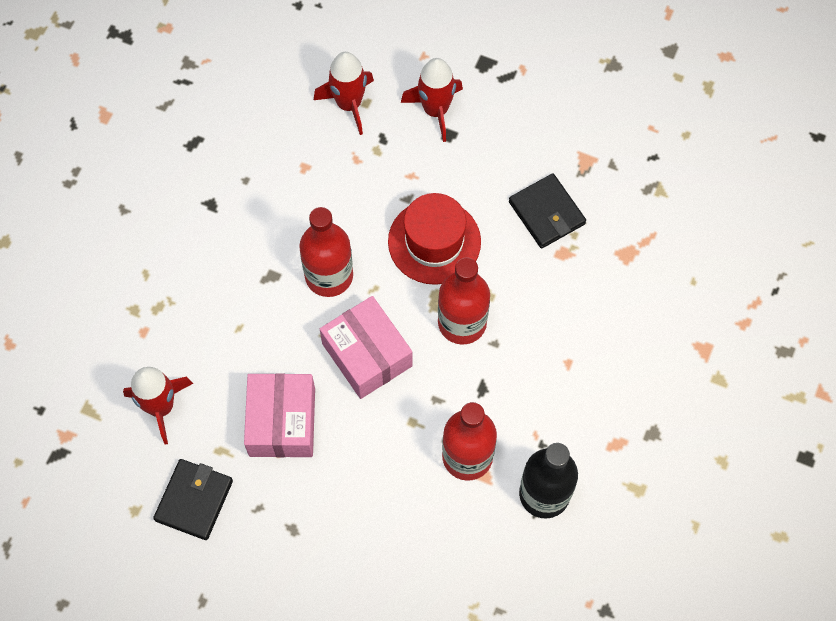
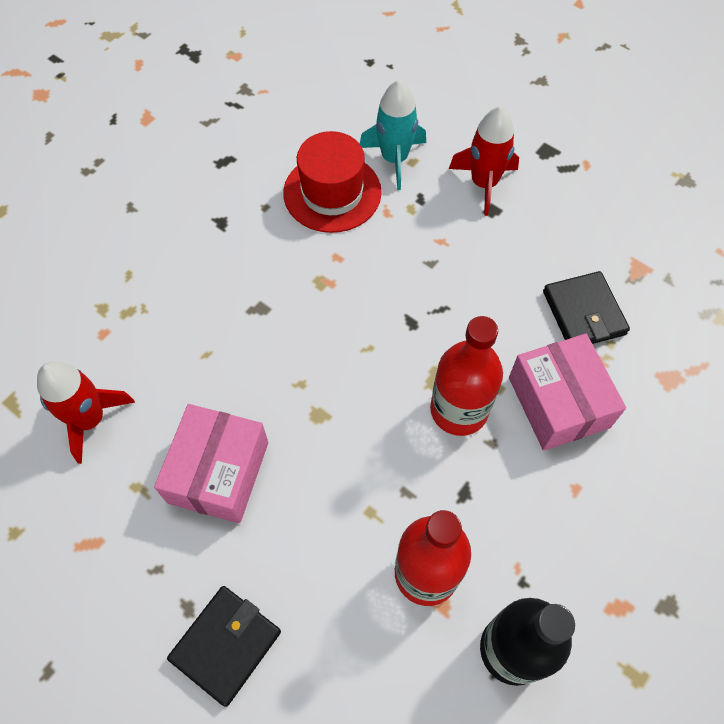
camera: 15 degrees right, 5 degrees down
(194, 500) = (85, 539): black wallet -> black wallet (226, 645)
(329, 276) = (322, 322): red bottle -> none
(349, 104) = (394, 159): red rocket -> turquoise rocket
(367, 355) = (339, 419): pink box -> pink box (558, 402)
(434, 241) = (449, 314): red hat -> red hat (332, 192)

